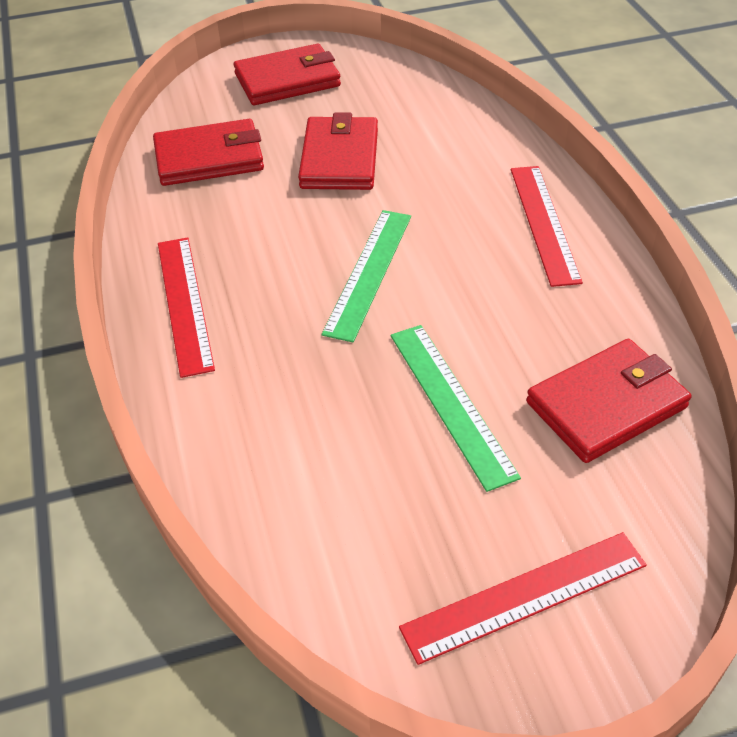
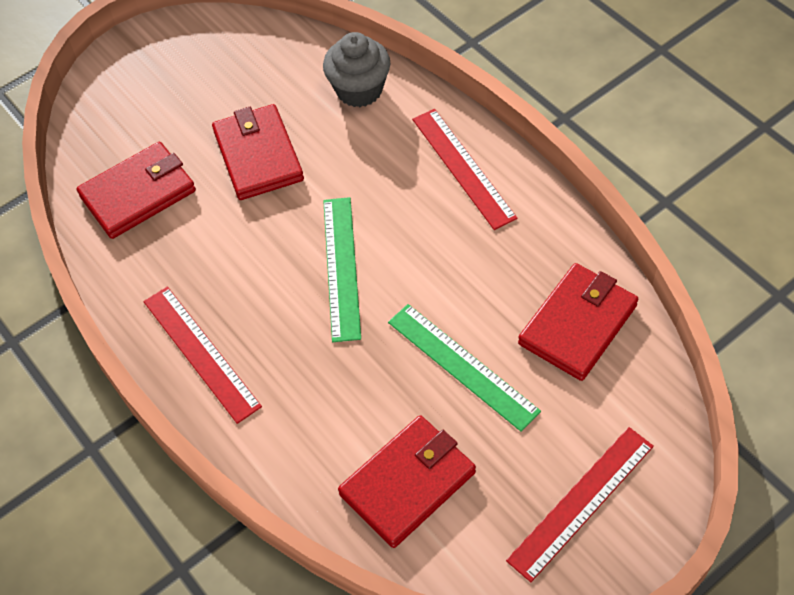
camera: 20 degrees left, 10 degrees up
(287, 80) = (164, 79): red wallet -> red wallet (408, 483)
(469, 133) = (359, 90): none -> grey cupcake

